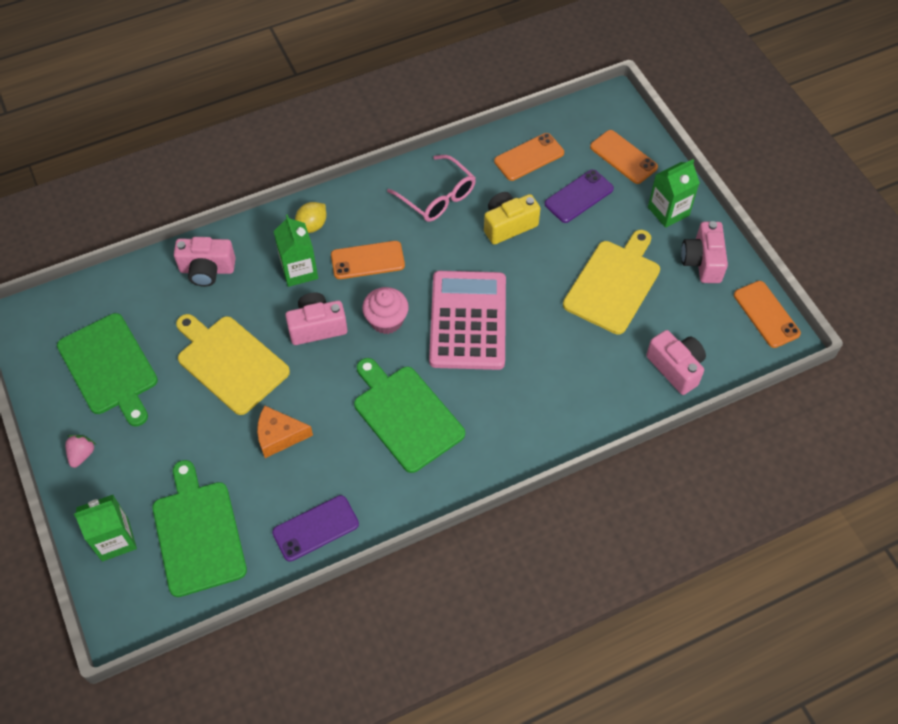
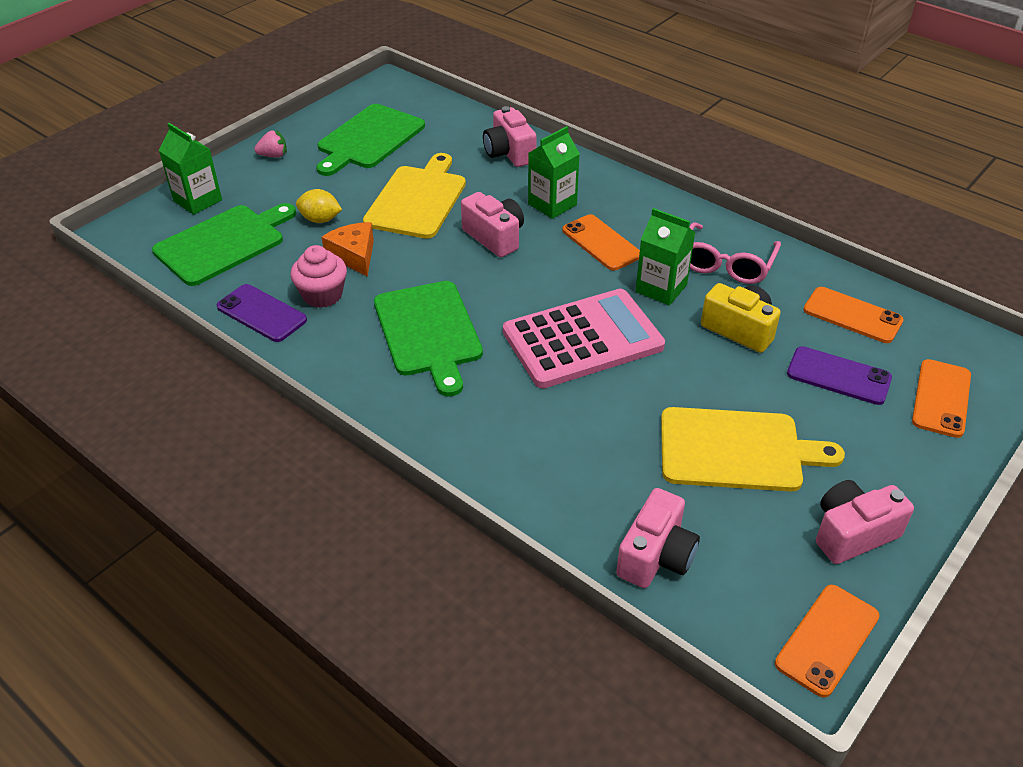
camera: 65 degrees right, 15 degrees down
(312, 226) = (612, 194): yellow lemon -> yellow lemon (320, 220)
(386, 320) = (537, 280): pink cupcake -> pink cupcake (322, 295)
(405, 415) = (429, 332): green cutting board -> green cutting board turned 135 degrees clockwise
(668, 211) = (900, 470): green carton -> green carton (661, 288)

